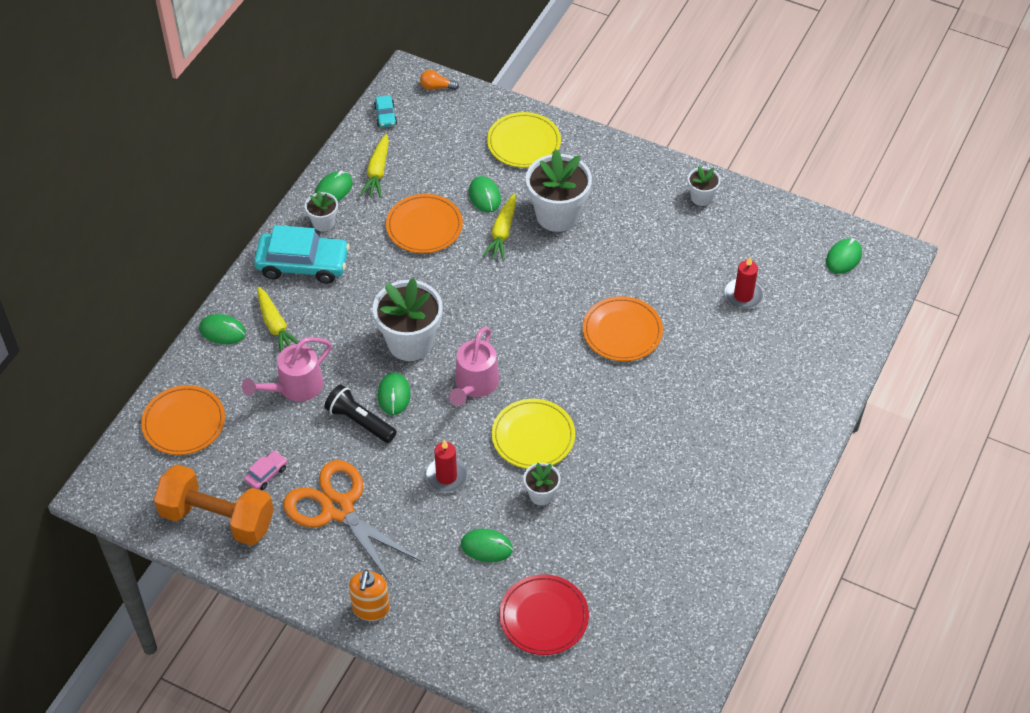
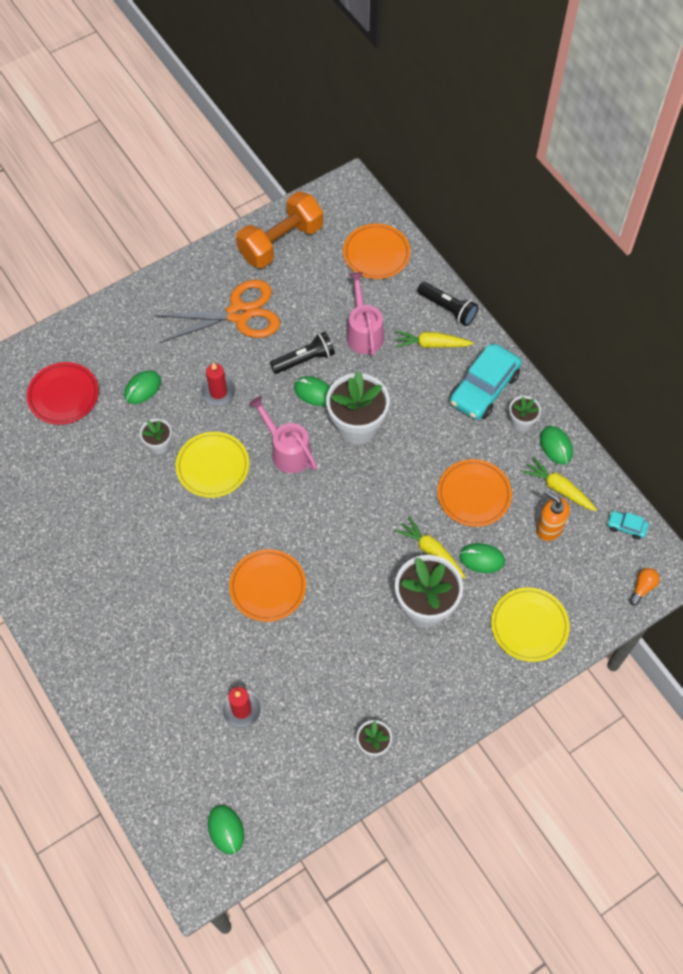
camera: 120 degrees right, 10 degrees up
(222, 331) = (448, 309): green mouse -> black flashlight
(266, 474) = (298, 284): pink car -> none
(371, 609) = (147, 298): orange soap dispenser -> orange soap dispenser (549, 528)

